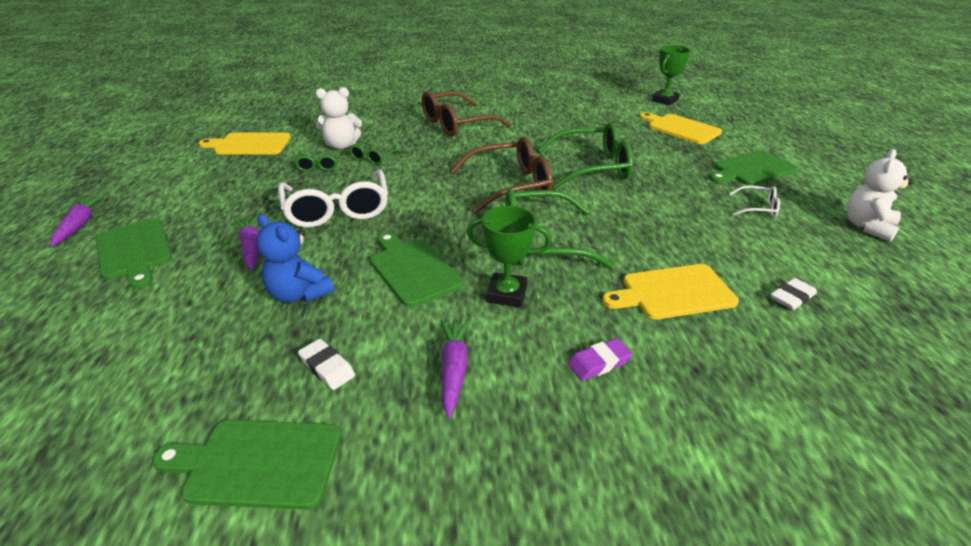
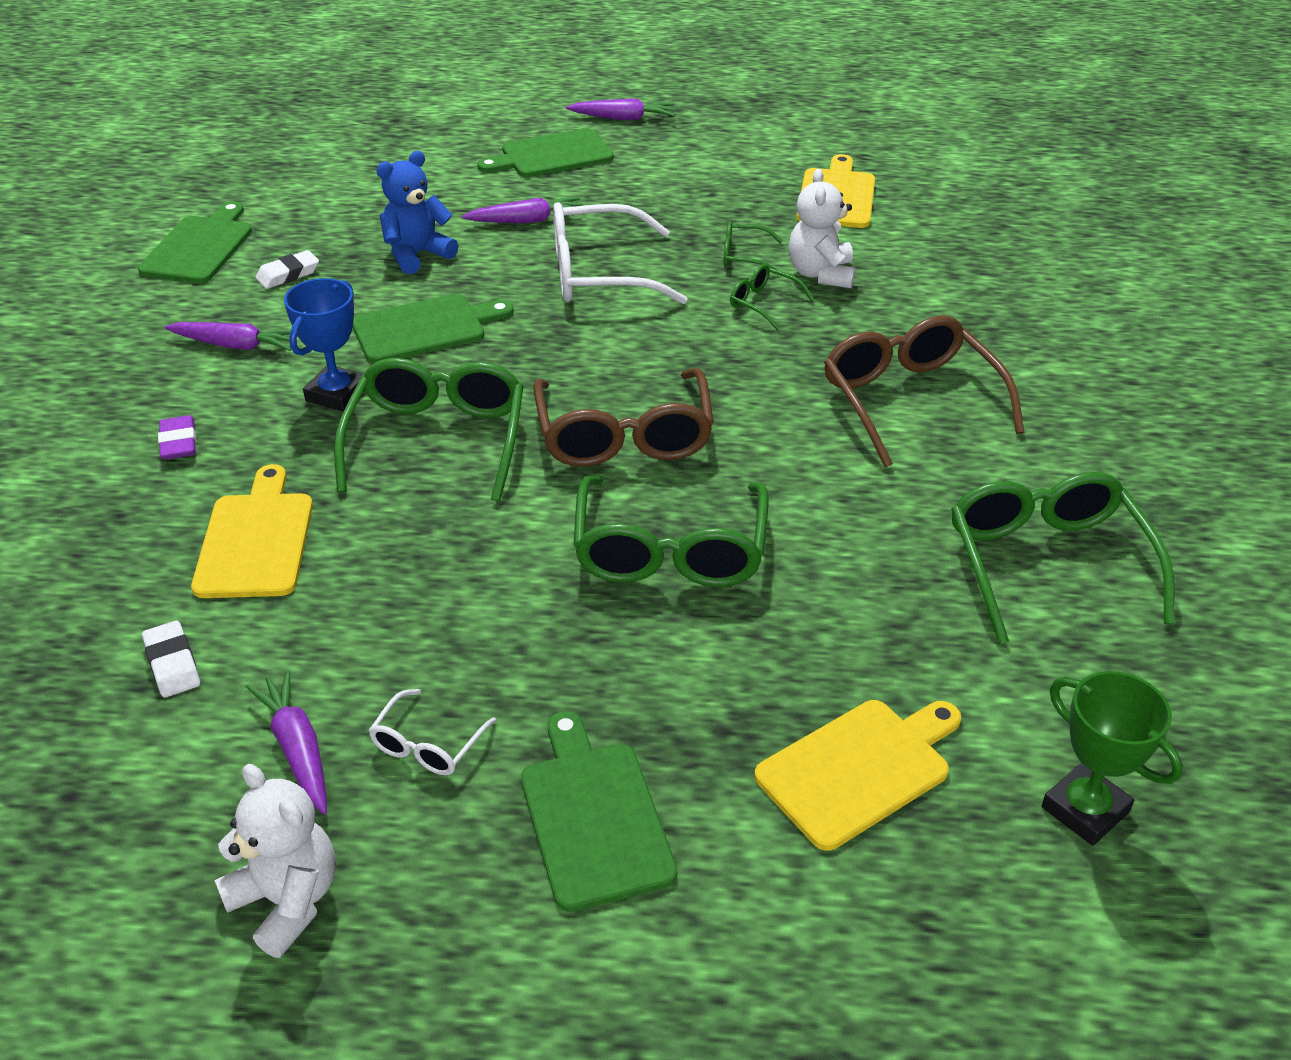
camera: 100 degrees right, 5 degrees up
(506, 294) = (336, 394): green trophy -> blue trophy
(554, 103) = (1048, 565): none -> green glasses
(797, 241) = (297, 749): none -> purple carrot

